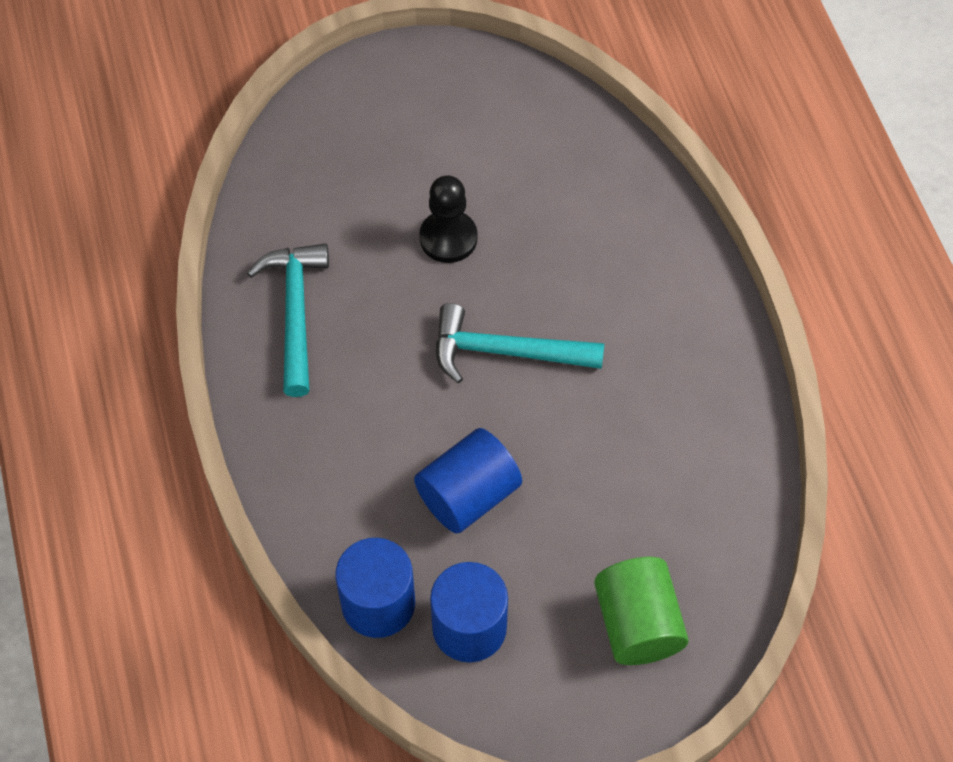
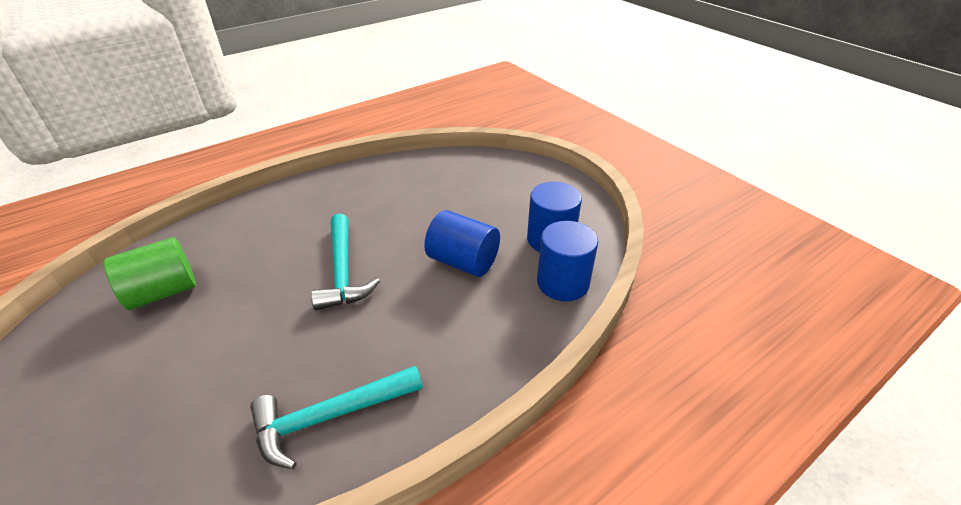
camera: 110 degrees left, 20 degrees down
(448, 238) = (236, 330): black pawn -> none
(637, 624) = (507, 183): green cylinder -> green cylinder (163, 292)

